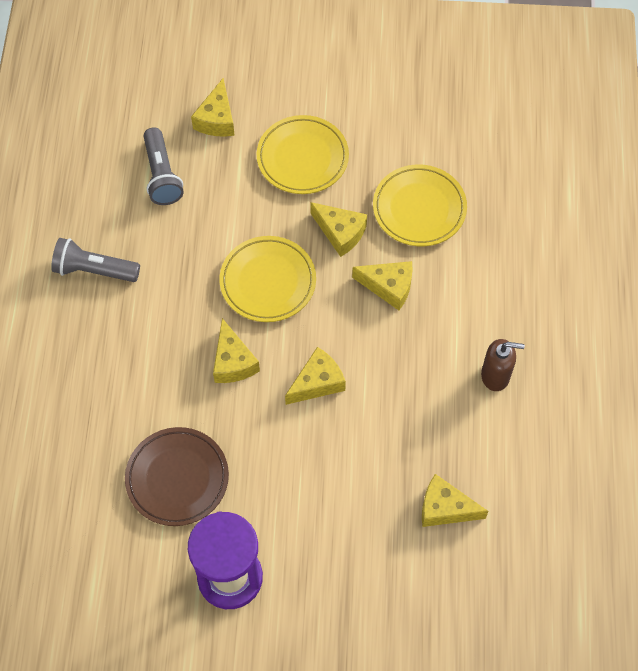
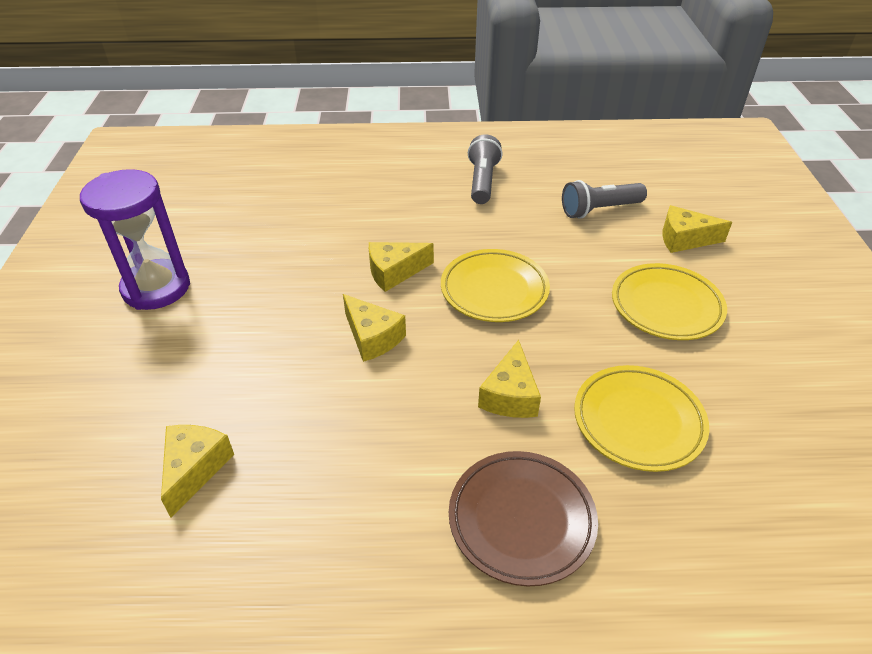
camera: 85 degrees right, 20 degrees down
(177, 478) = (267, 246): brown plate -> brown plate (521, 520)
(340, 233) = (575, 345): yellow cheese -> none
(495, 375) = (389, 524): brown soap dispenser -> none

